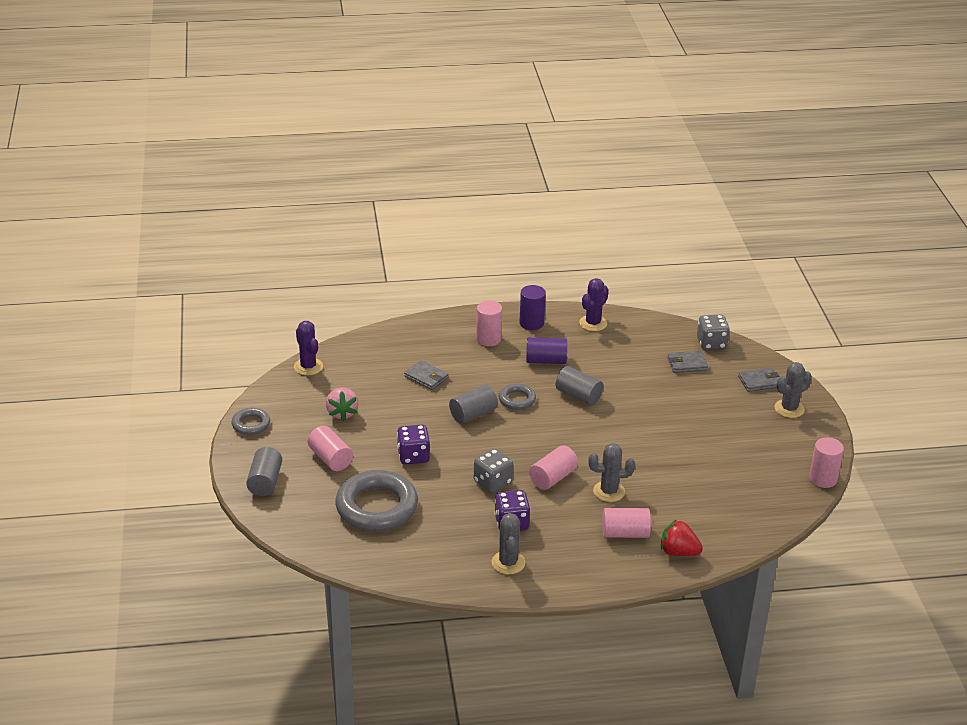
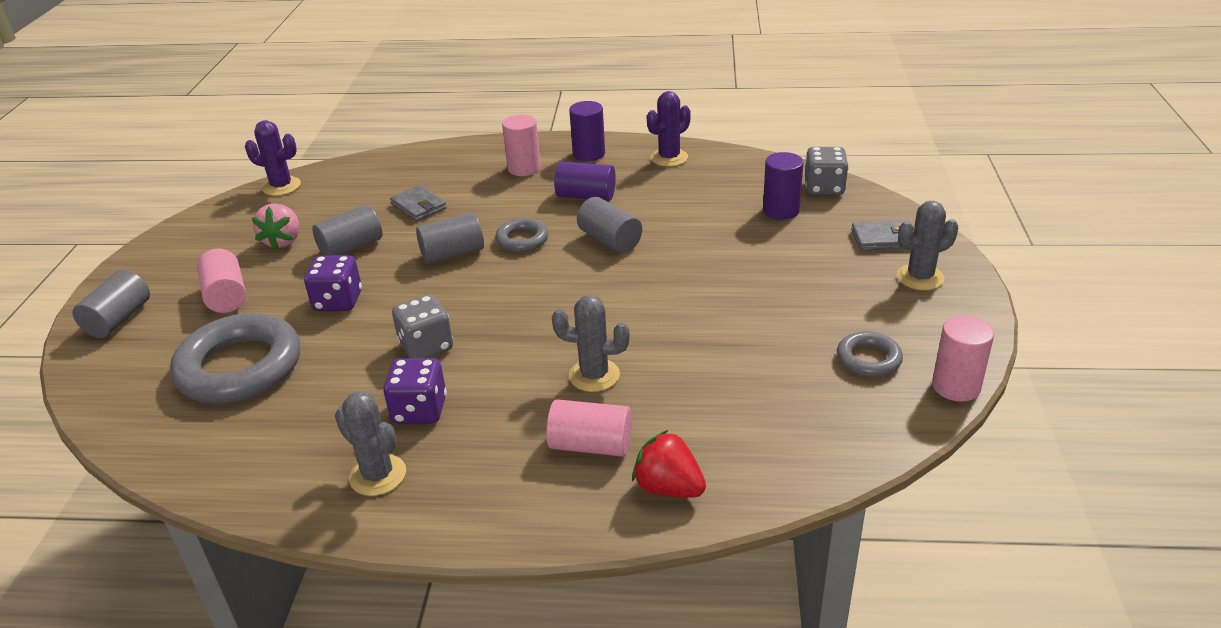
camera: 15 degrees right, 0 degrees up
(251, 424) = (160, 247): grey ring -> grey ring (868, 359)
(308, 367) = (281, 186): purple cactus -> purple cactus turned 60 degrees counterclockwise
(396, 414) = (351, 247): none -> grey cylinder
(508, 563) = (378, 475): grey cactus -> grey cactus turned 60 degrees counterclockwise
(553, 478) = (518, 347): pink cylinder -> none
(687, 364) = (781, 210): grey wallet -> purple cylinder

